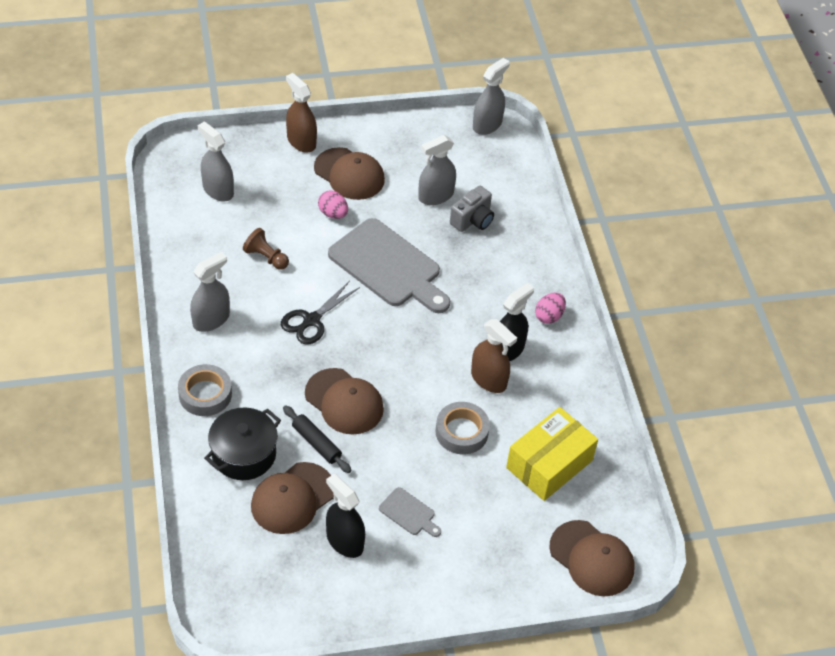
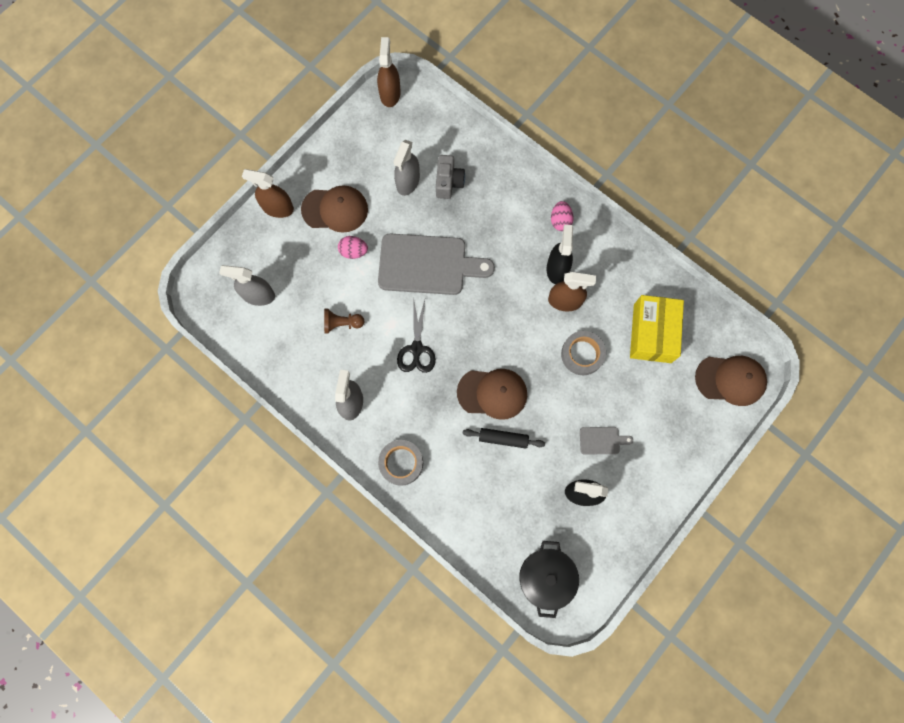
camera: 35 degrees left, 25 degrees up
(244, 454) = (466, 486): black pot -> black pot (546, 577)
(292, 498) = (524, 491): brown cap -> none
(487, 125) = (390, 94): grey spray bottle -> brown spray bottle

